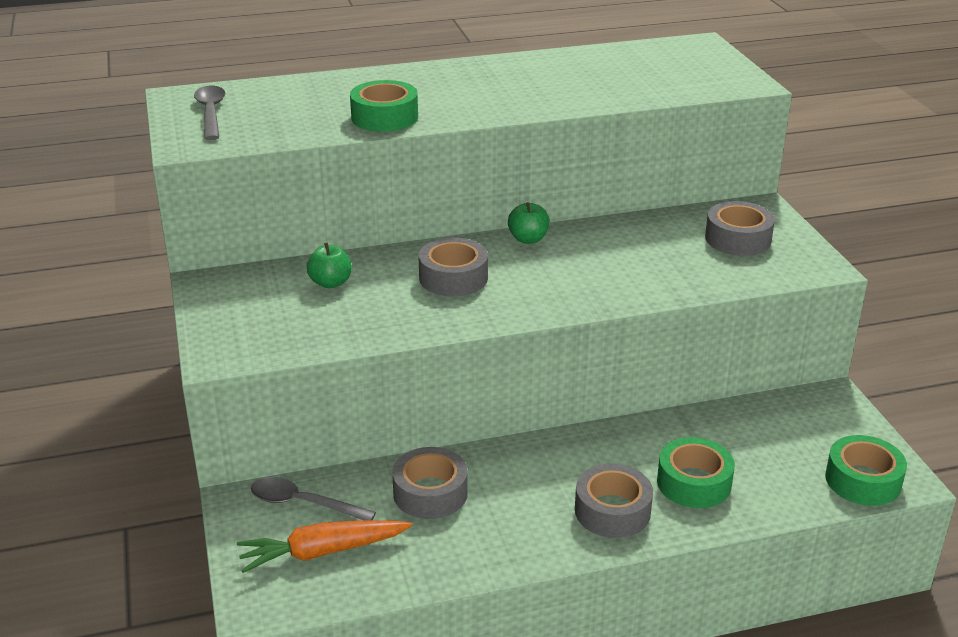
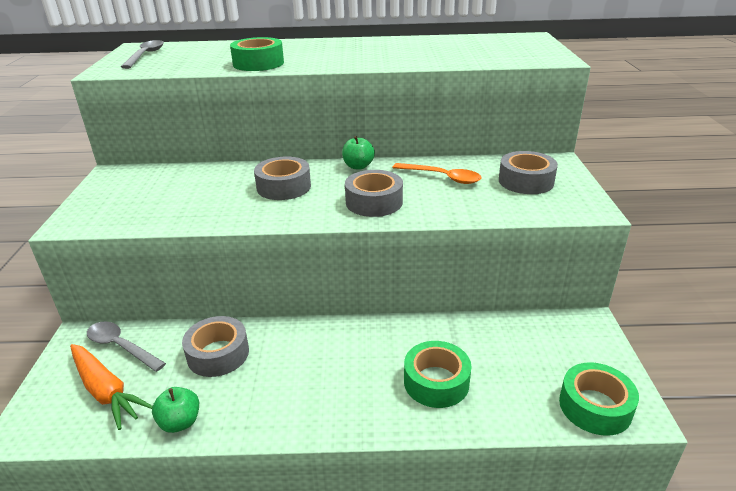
camera: 15 degrees right, 0 degrees up
(323, 552) = (106, 391): orange carrot -> orange carrot turned 135 degrees counterclockwise
(330, 283) = (194, 181): green apple -> green apple (180, 422)
(612, 511) = (354, 396): grey tape -> grey tape (374, 202)
(639, 244) = (442, 177): none -> orange spoon

